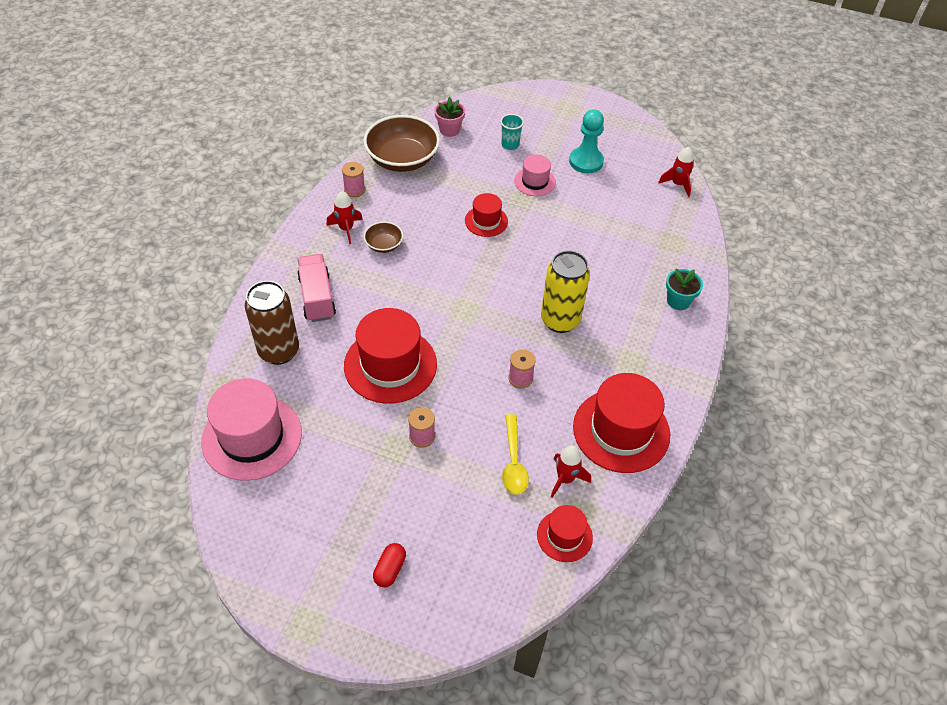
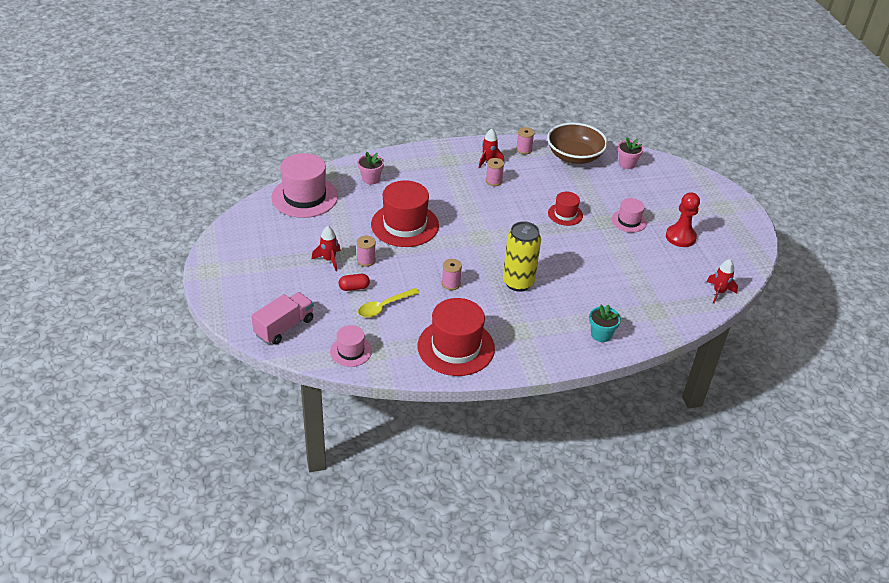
camera: 55 degrees right, 10 degrees down
(279, 351) = (371, 179): brown can -> pink flower pot
(317, 297) = (424, 174): pink truck -> pink truck (284, 327)
(384, 245) = (494, 181): brown bowl -> pink spool
(390, 569) = (266, 287): red capsule -> red capsule (354, 288)
(510, 145) = (649, 195): turquoise cup -> none
(564, 536) = (351, 351): red hat -> pink hat
(565, 479) = (393, 335): red rocket -> red rocket (329, 260)
(586, 161) = (680, 237): turquoise pawn -> red pawn

